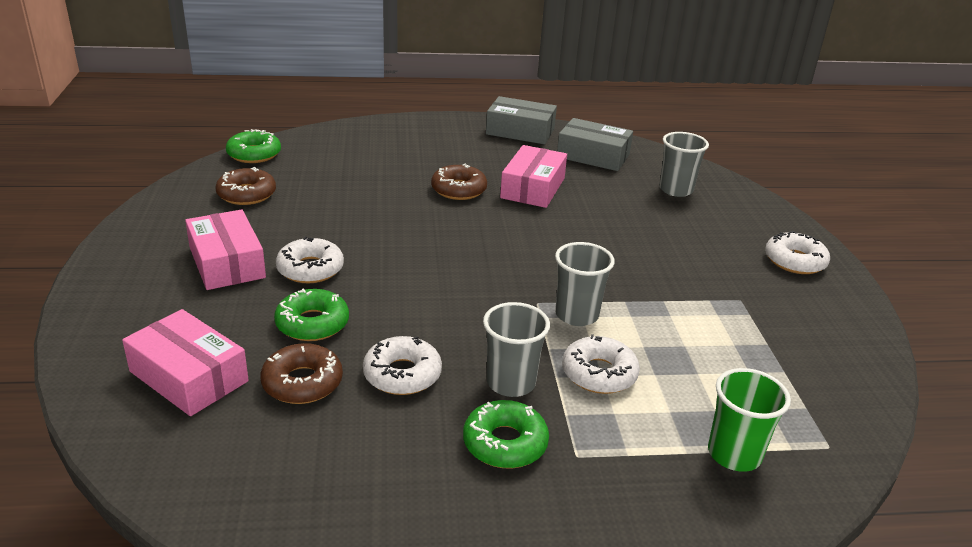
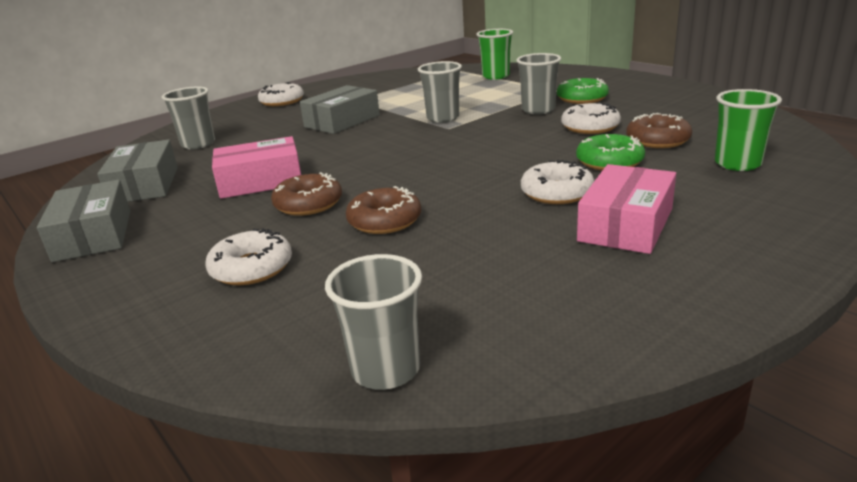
camera: 120 degrees left, 5 degrees down
(189, 376) = (737, 164): pink box -> green cup
(246, 194) = (502, 296): brown donut -> brown donut (384, 220)
(254, 154) = (386, 370): green donut -> grey cup
(599, 373) = (489, 101): white donut -> white donut (251, 268)
(653, 264) = (342, 121): none -> grey box

